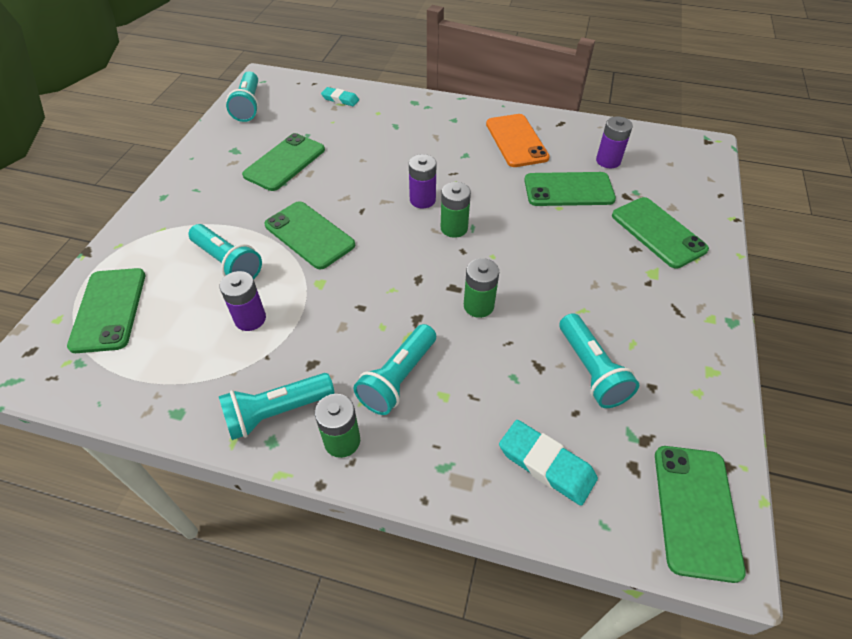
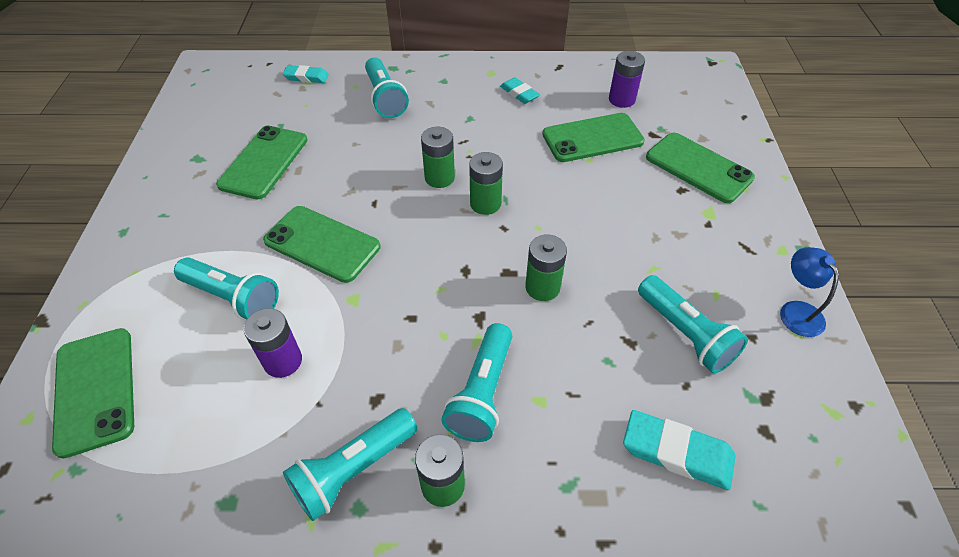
camera: 15 degrees left, 0 degrees up
(248, 106) = (197, 102): turquoise flashlight -> turquoise flashlight (385, 98)
(422, 200) = (439, 178): purple battery -> green battery
(516, 141) = (519, 93): orange phone -> turquoise eraser
(696, 510) = (843, 463): green phone -> none
(703, 373) = (796, 311): none -> blue lamp

